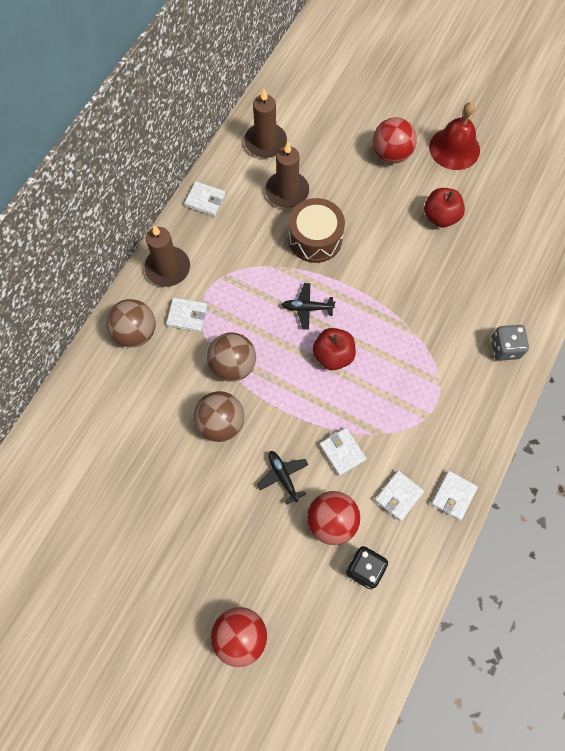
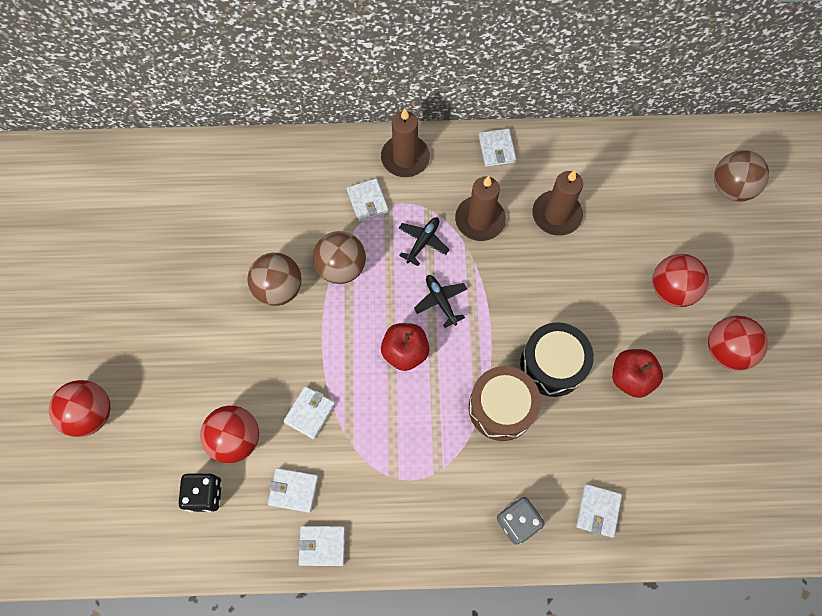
camera: 60 degrees right, 0 degrees up
(135, 332) = (325, 169): brown ball -> brown ball (731, 188)
(265, 142) = (598, 165): brown candle -> brown candle (480, 220)
(283, 476) = (257, 371): black plane -> black plane (423, 242)
(315, 238) = (521, 268): brown drum -> brown drum (501, 408)
(402, 260) = (552, 364): none -> black drum
(454, 148) = (726, 350): red bell -> red ball
(523, 292) = (598, 511): none -> white wallet

